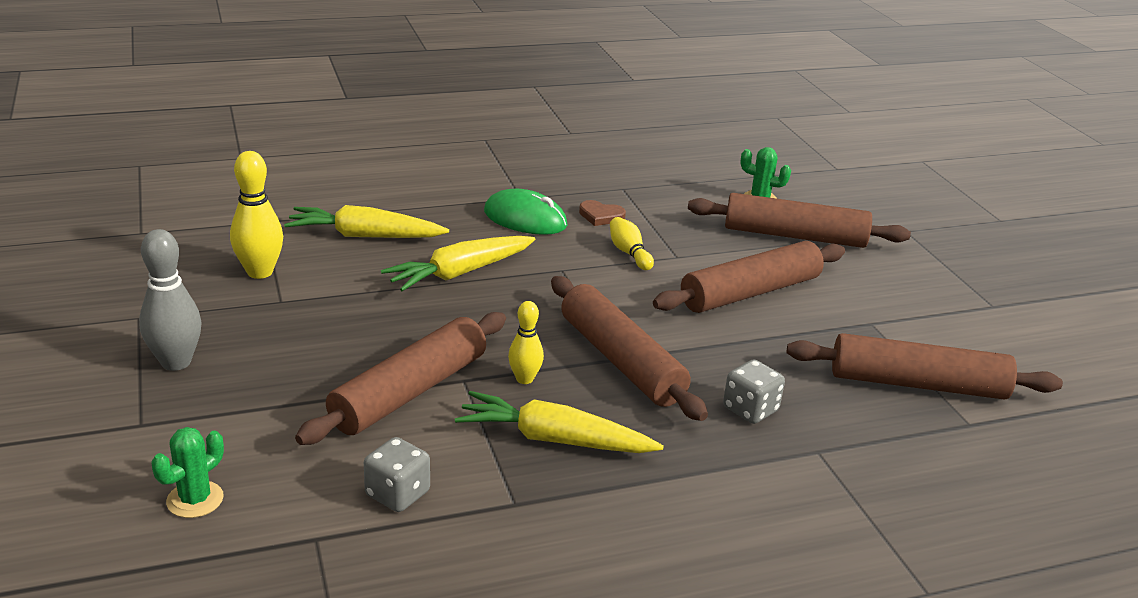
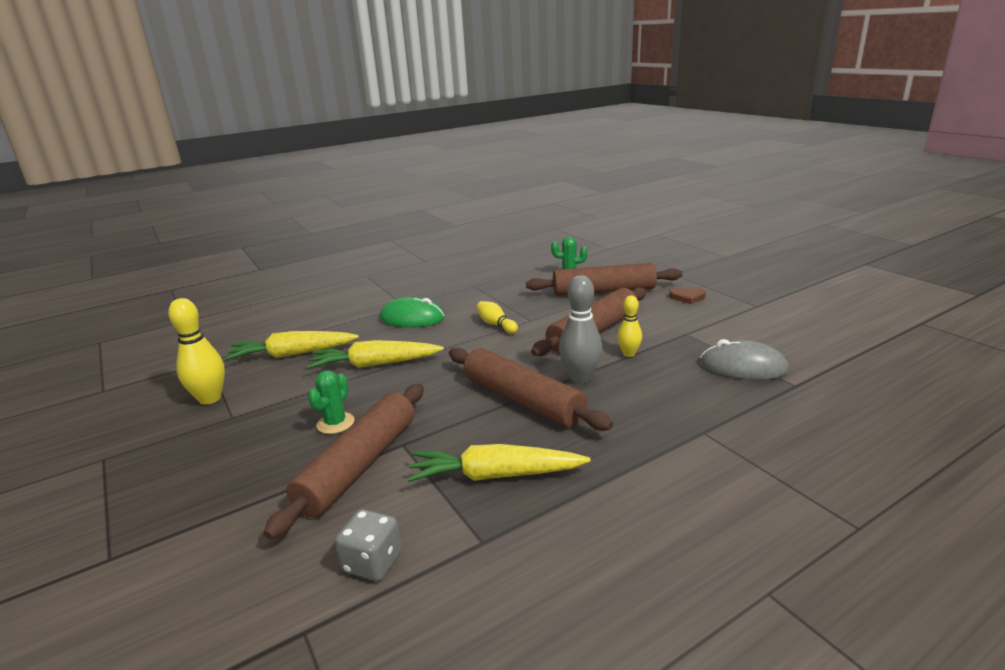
camera: 10 degrees left, 5 degrees down
(176, 362) = (141, 490): grey bowling pin -> grey bowling pin (580, 378)
(195, 500) = (171, 624): green cactus -> green cactus (335, 423)
(460, 273) = (375, 364): yellow carrot -> yellow carrot turned 45 degrees clockwise
(524, 379) = (452, 431): yellow bowling pin -> yellow bowling pin (628, 354)
(601, 216) = (466, 305): brown heart -> brown heart (687, 297)
(750, 409) = (636, 413): grey dice -> none
(918, 384) = (743, 366): brown rolling pin -> grey mouse

